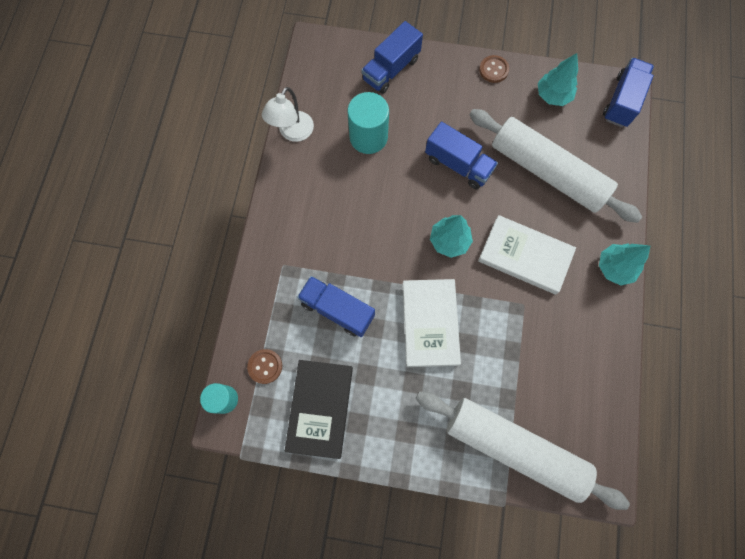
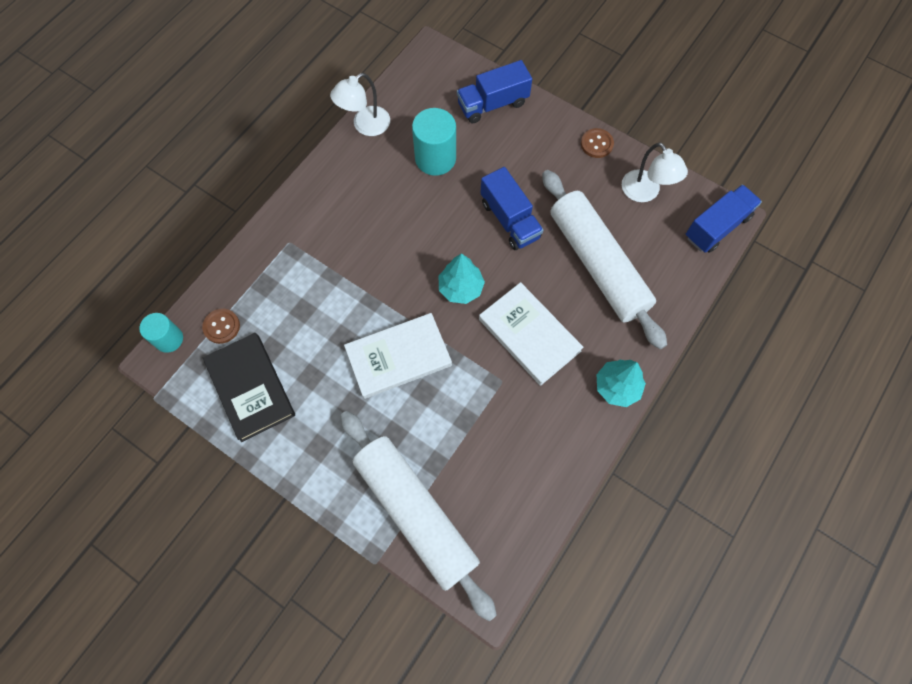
camera: 25 degrees right, 5 degrees down
(320, 408) = (250, 388): black book -> black book turned 60 degrees counterclockwise
(337, 310) = (317, 305): blue truck -> none
(430, 323) = (398, 357): white book -> white book turned 45 degrees clockwise
(553, 96) = (645, 193): turquoise tree -> white lamp

